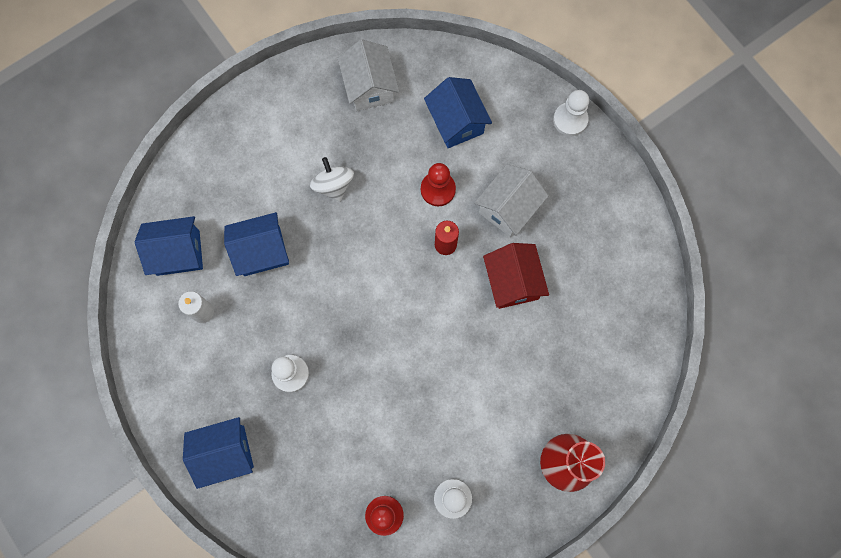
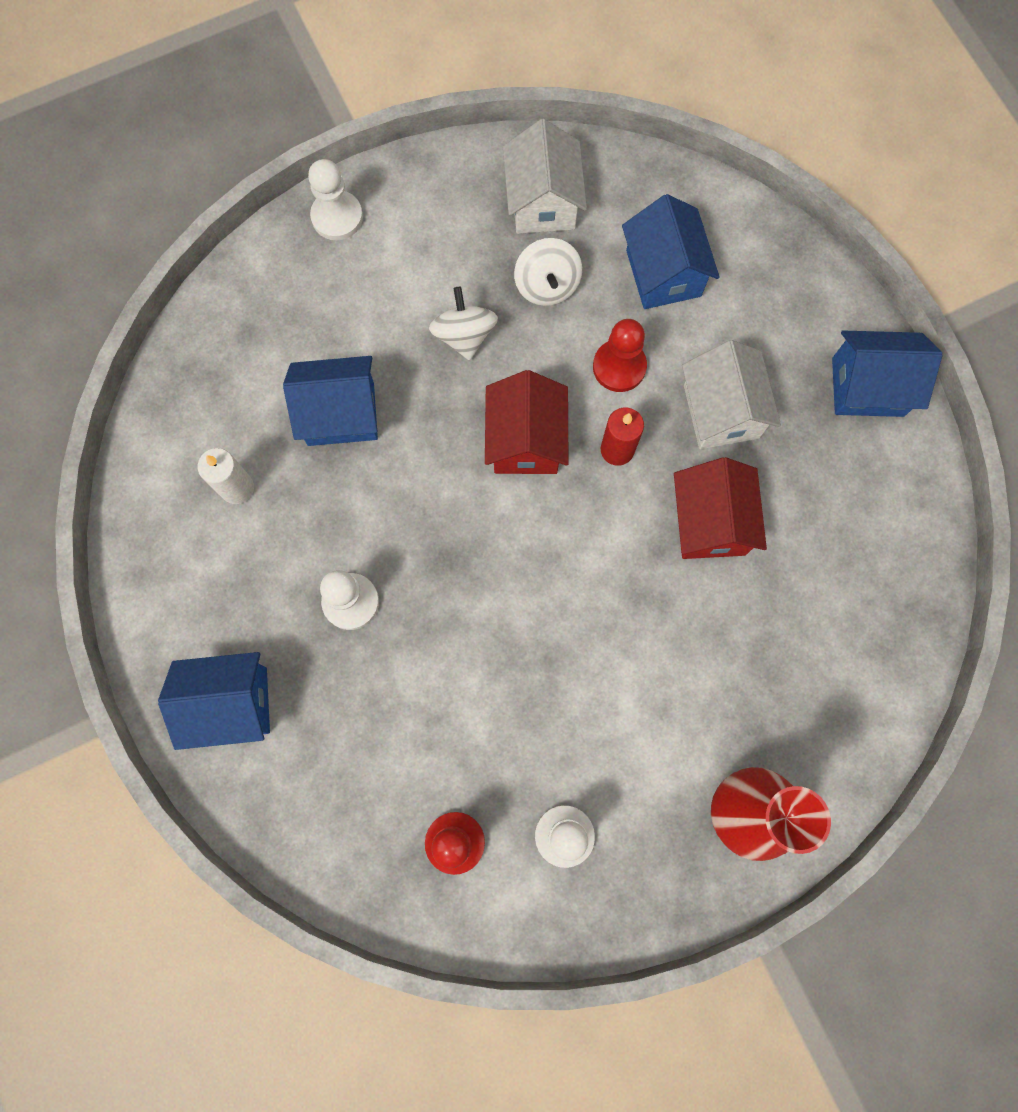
camera: 10 degrees right, 0 degrees up
(178, 253) = (217, 396): blue house -> blue house (867, 387)
(382, 143) = (547, 285): none -> white spinning top
(385, 248) = (525, 440): none -> red house
(508, 208) = (721, 411): white house -> white house turned 60 degrees counterclockwise
(570, 120) = (835, 297): white pawn -> white pawn (337, 217)

